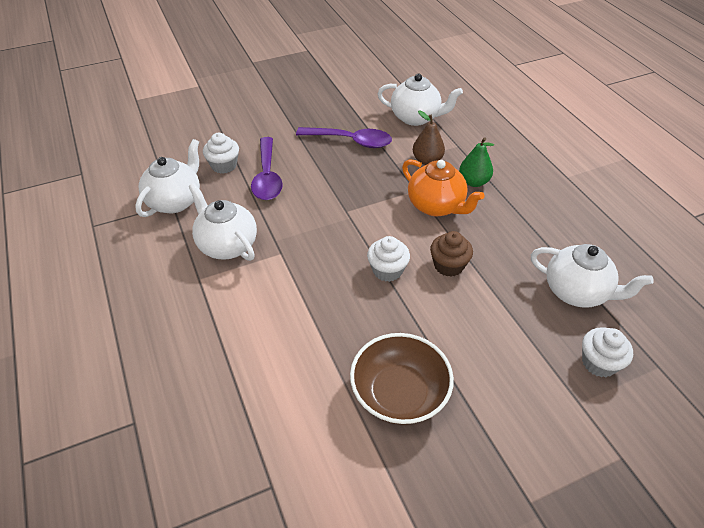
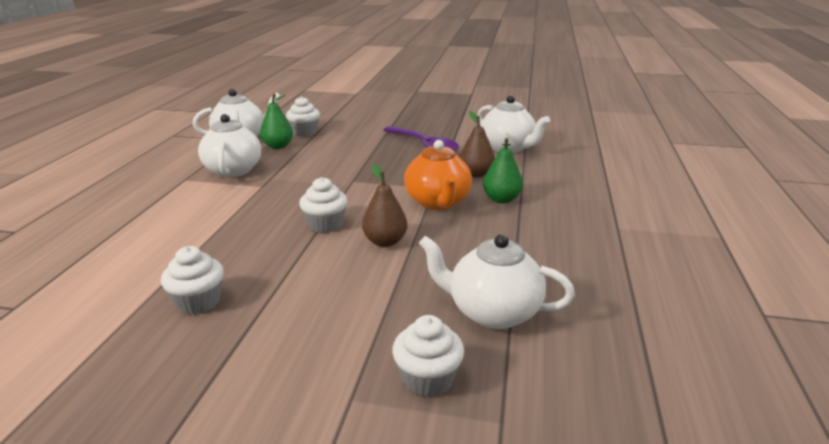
camera: 35 degrees right, 20 degrees down
(225, 196) = (278, 146): none -> green pear
(267, 176) = (325, 145): purple spoon -> none
(399, 393) = (198, 302): brown bowl -> white cupcake
(448, 265) = (385, 242): brown cupcake -> brown pear
(577, 292) = (492, 312): white teapot -> white teapot turned 135 degrees clockwise

